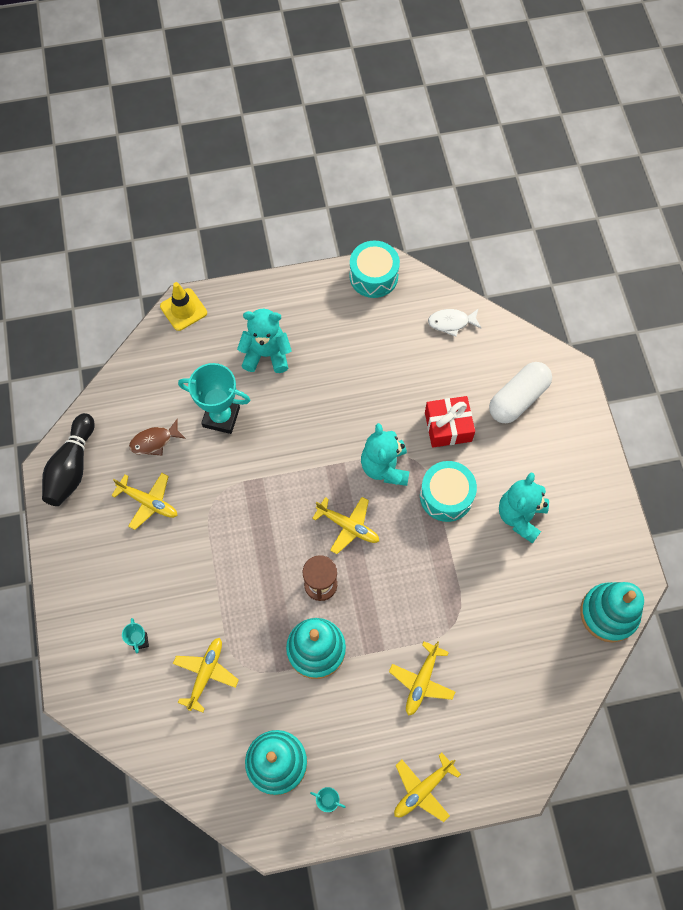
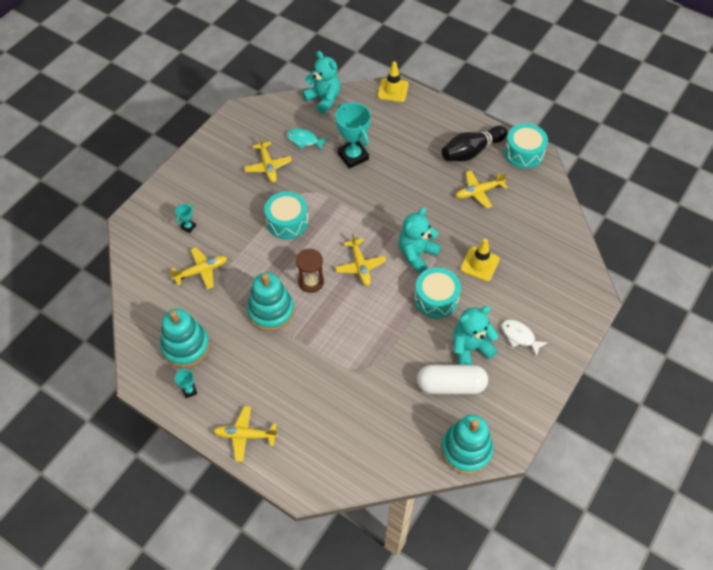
camera: 45 degrees right, 10 degrees down
(72, 467) = (249, 120): black bowling pin -> black bowling pin (471, 151)
(154, 441) = (304, 140): brown fish -> turquoise fish
(232, 544) = (287, 222): none -> turquoise drum
(266, 354) = (414, 145): turquoise teddy bear -> turquoise teddy bear (323, 99)
(422, 681) = (310, 380): yellow plane -> yellow plane (479, 192)
(448, 427) = (479, 264): red gift -> yellow traffic cone
(451, 322) = (546, 212): white fish -> white fish (519, 336)
(518, 399) = (542, 285): white capsule -> white capsule (451, 385)

